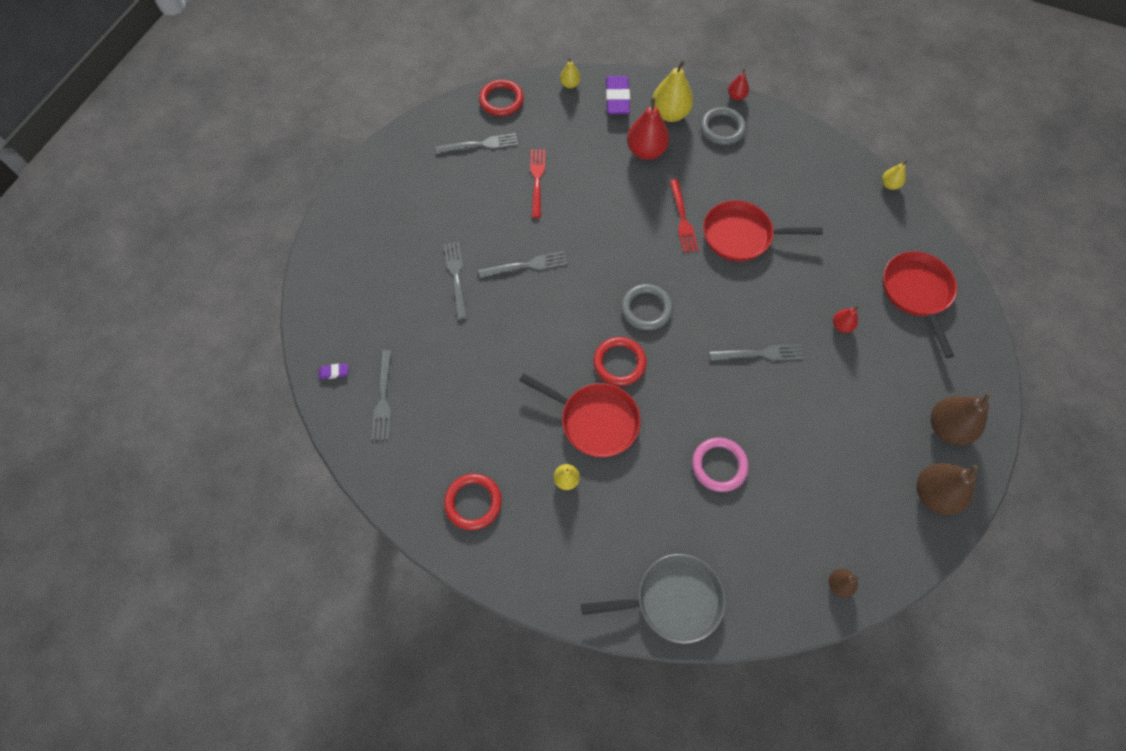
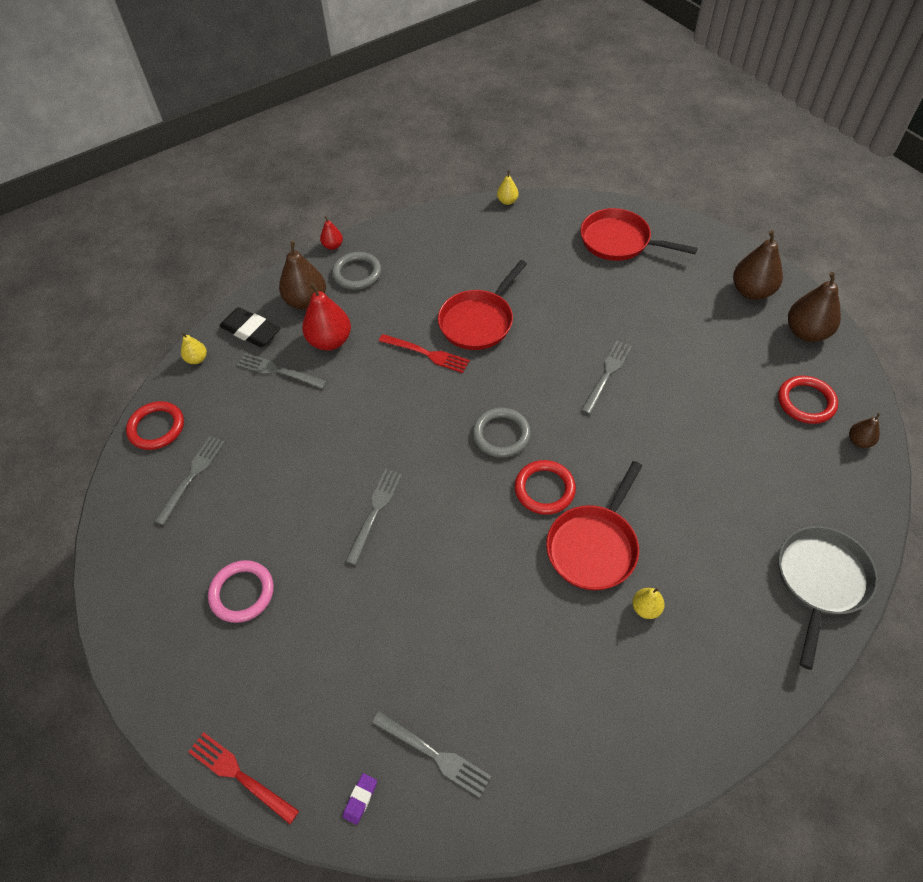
camera: 55 degrees left, 10 degrees down
(456, 276) = (335, 589): grey fork -> grey fork (278, 371)
(473, 502) = (622, 719): red ring -> red ring (806, 402)
(537, 179) = (282, 447): red fork -> red fork (239, 775)
(594, 420) = (594, 546): red pan -> red pan turned 150 degrees clockwise
(617, 99) = (251, 331): purple eraser -> black eraser
(670, 114) = (306, 301): yellow pear -> brown pear
(719, 465) = (701, 467): pink ring -> pink ring (242, 593)
(841, 326) = (617, 304): red pear -> none

